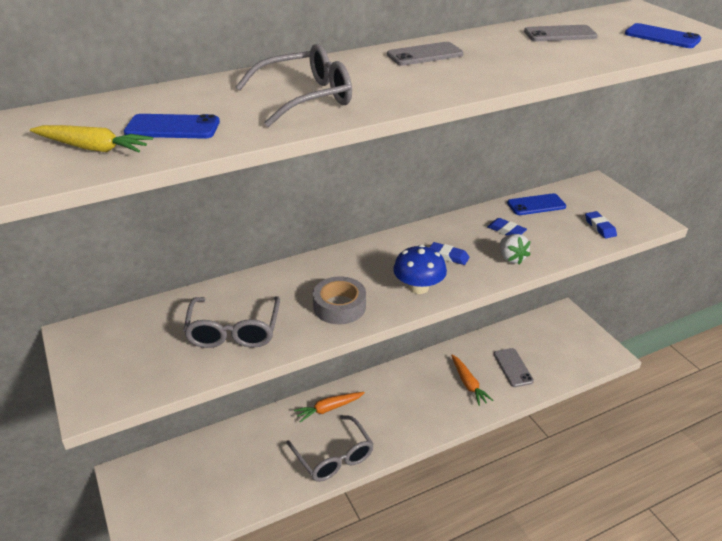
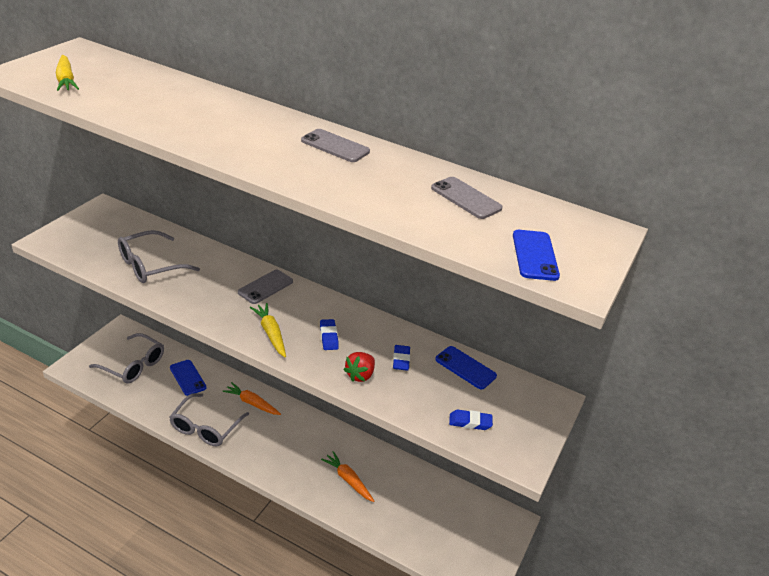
camera: 50 degrees right, 0 degrees up
(172, 127) = (113, 93): blue phone -> blue phone (187, 377)
(305, 98) = (200, 121): grey glasses -> grey glasses (133, 365)
(339, 306) = (214, 302): grey tape -> none
(418, 287) = (271, 334): blue mushroom -> yellow carrot
(468, 383) = (348, 480): orange carrot -> orange carrot turned 105 degrees clockwise
(511, 258) = (360, 375): white strawberry -> red strawberry
(513, 367) = (395, 506): grey phone -> grey phone (265, 287)
(600, 227) = (470, 422): blue eraser -> blue eraser turned 60 degrees clockwise

